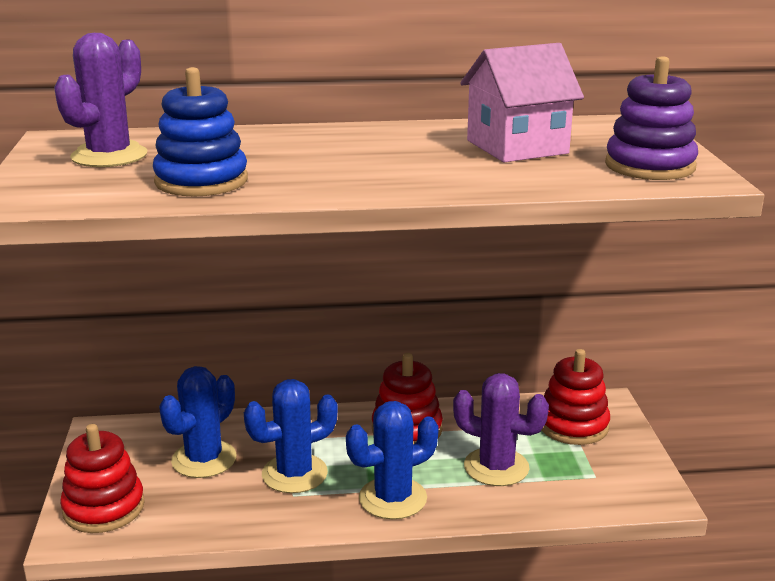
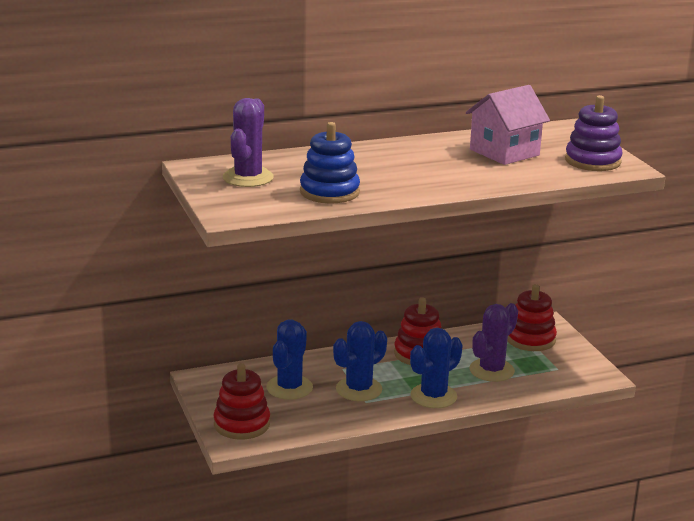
camera: 15 degrees left, 0 degrees up
(496, 467) = (491, 370): purple cactus -> purple cactus turned 60 degrees counterclockwise

